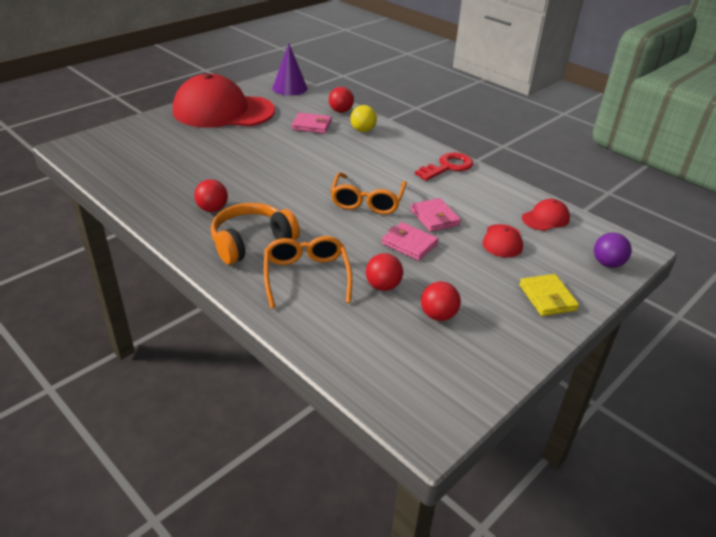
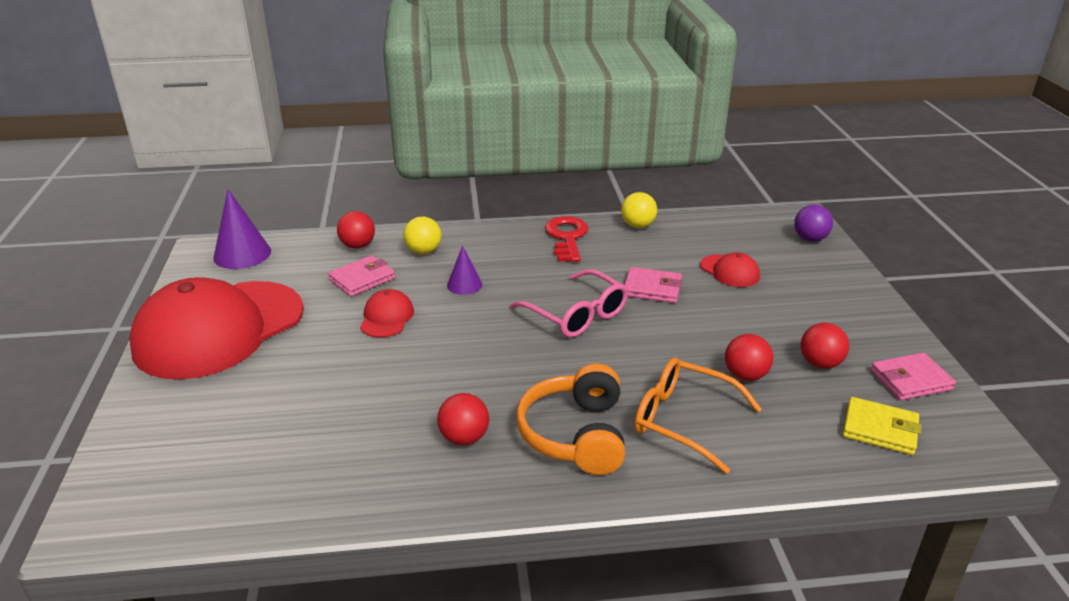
camera: 50 degrees left, 5 degrees down
(347, 155) = (464, 285): none -> purple cone
(367, 201) = (577, 315): orange glasses -> pink glasses
(409, 244) = (685, 325): pink wallet -> pink wallet (910, 380)
(503, 186) = (637, 226): none -> yellow ball
(545, 218) = (714, 232): red cap -> red cap (386, 317)
(547, 297) = (836, 291): yellow wallet -> yellow wallet (880, 429)

